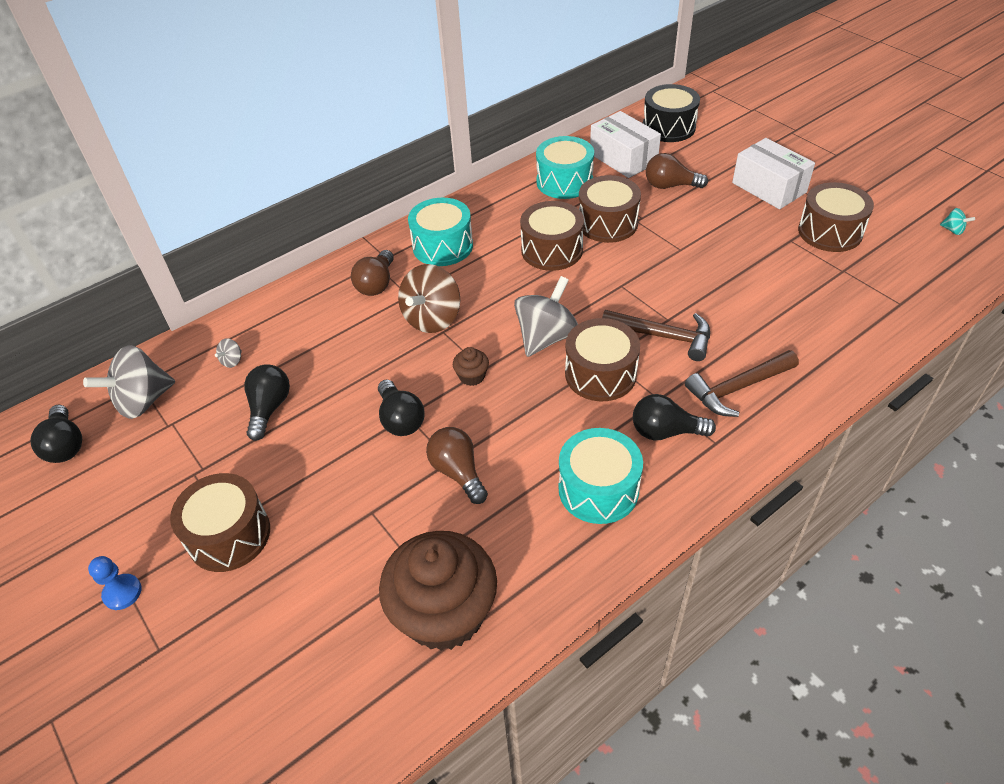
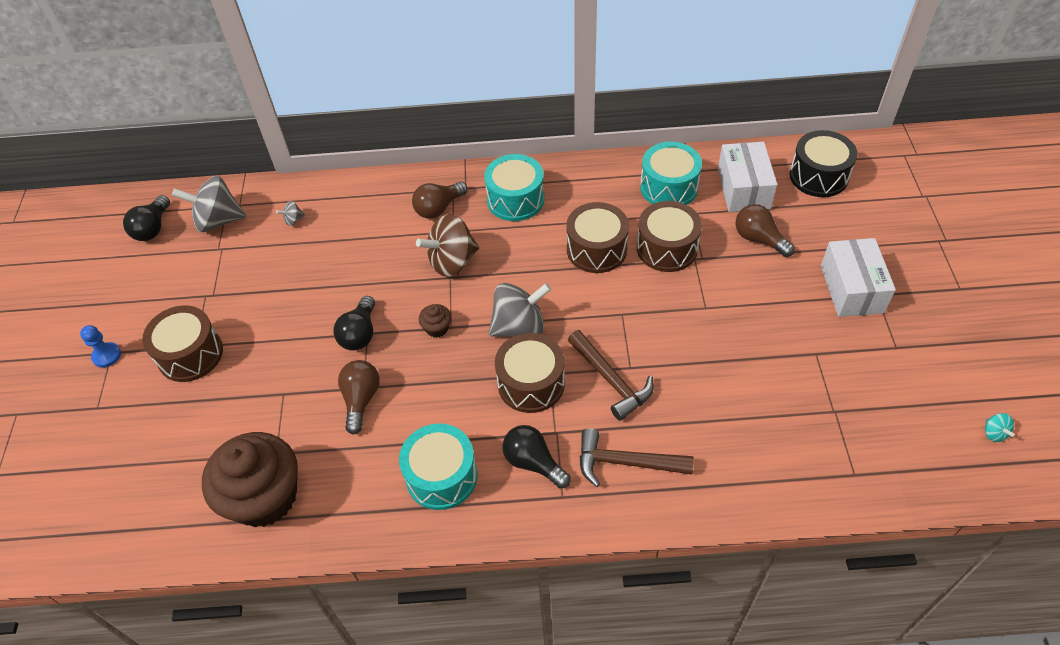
camera: 35 degrees right, 5 degrees up
(269, 408) = (286, 273): black light bulb -> none
(830, 232) = (863, 366): brown drum -> none

